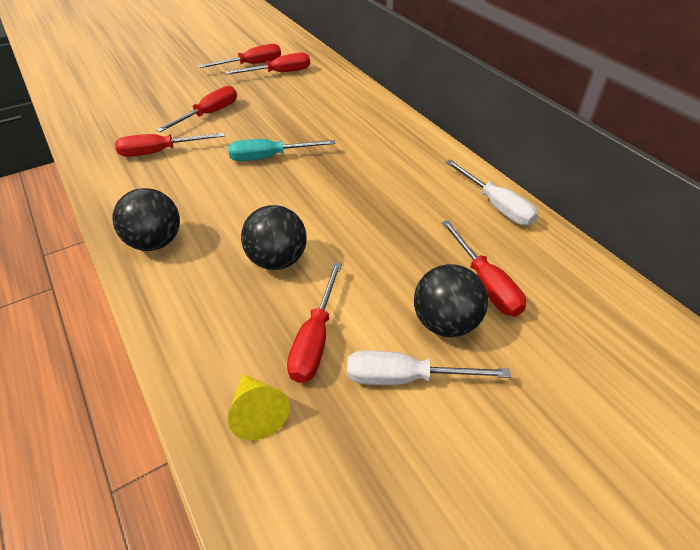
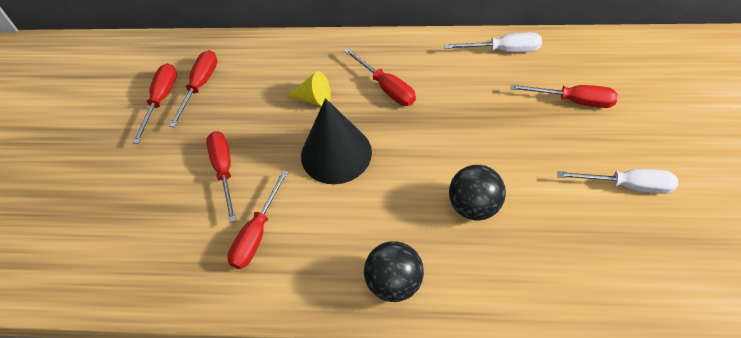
camera: 50 degrees left, 10 degrees up
(257, 412) = (614, 280): yellow cone -> yellow cone (313, 98)
(269, 157) = (336, 153): turquoise screwdriver -> black cone
(315, 339) = (569, 218): red screwdriver -> red screwdriver (386, 88)
(405, 377) = (627, 185): white screwdriver -> white screwdriver turned 120 degrees counterclockwise
(445, 322) = (595, 140): black ball -> none

